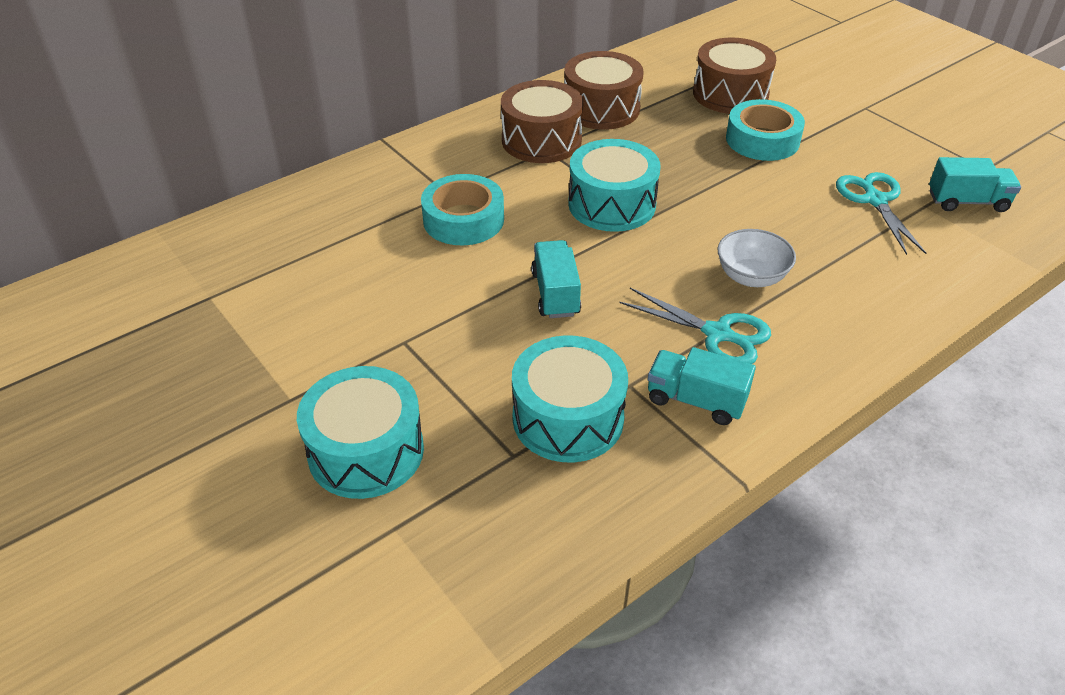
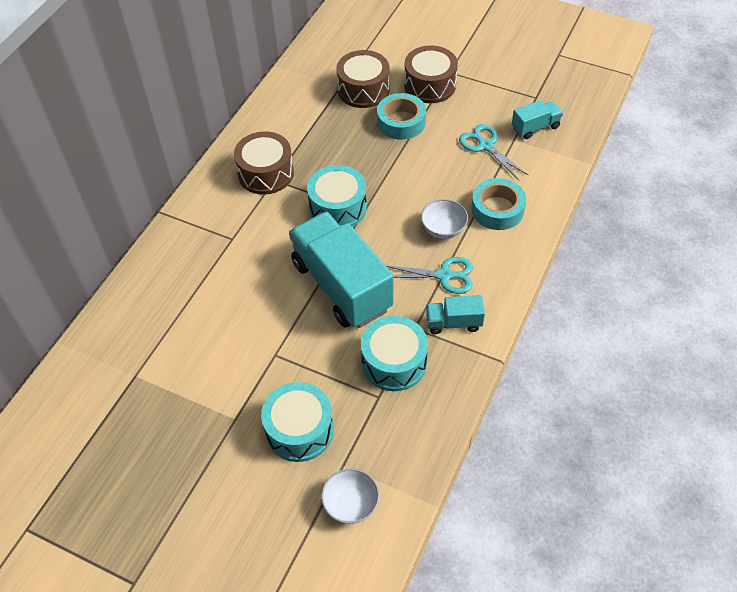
camera: 25 degrees left, 10 degrees up
(365, 592) = (351, 504): none -> white bowl
(463, 220) = (255, 255): turquoise tape -> turquoise tape (497, 209)
(555, 294) = (341, 286): turquoise truck -> turquoise truck, size x2.18
(601, 108) = (289, 132): brown drum -> brown drum (430, 85)

